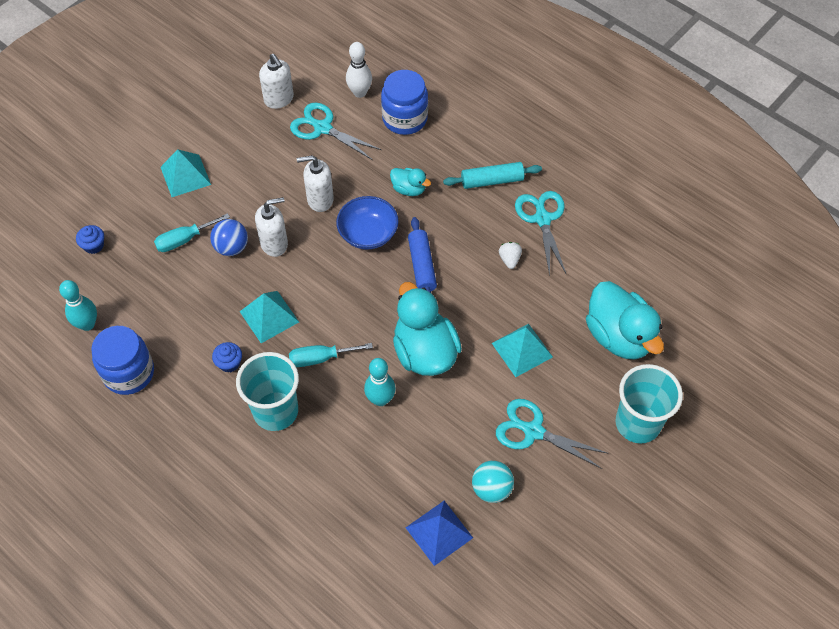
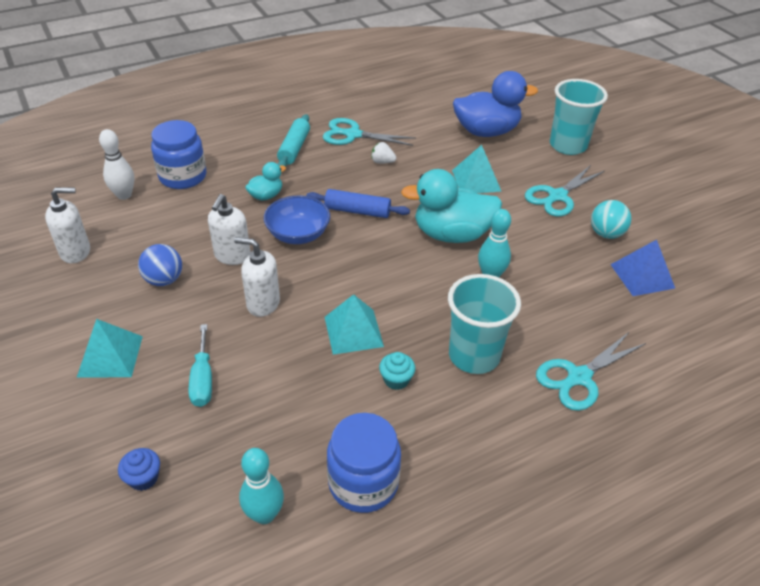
camera: 70 degrees left, 15 degrees down
(229, 363) = (396, 380): blue cupcake -> turquoise cupcake
(231, 247) = (243, 340): blue ball -> blue ball (164, 280)
(274, 243) = (263, 303): white soap dispenser -> white soap dispenser turned 75 degrees counterclockwise
(320, 358) = (425, 305): turquoise screwdriver -> none
(322, 128) = (143, 231): turquoise scissors -> turquoise scissors (578, 378)
(619, 336) = (486, 131): turquoise duck -> blue duck

